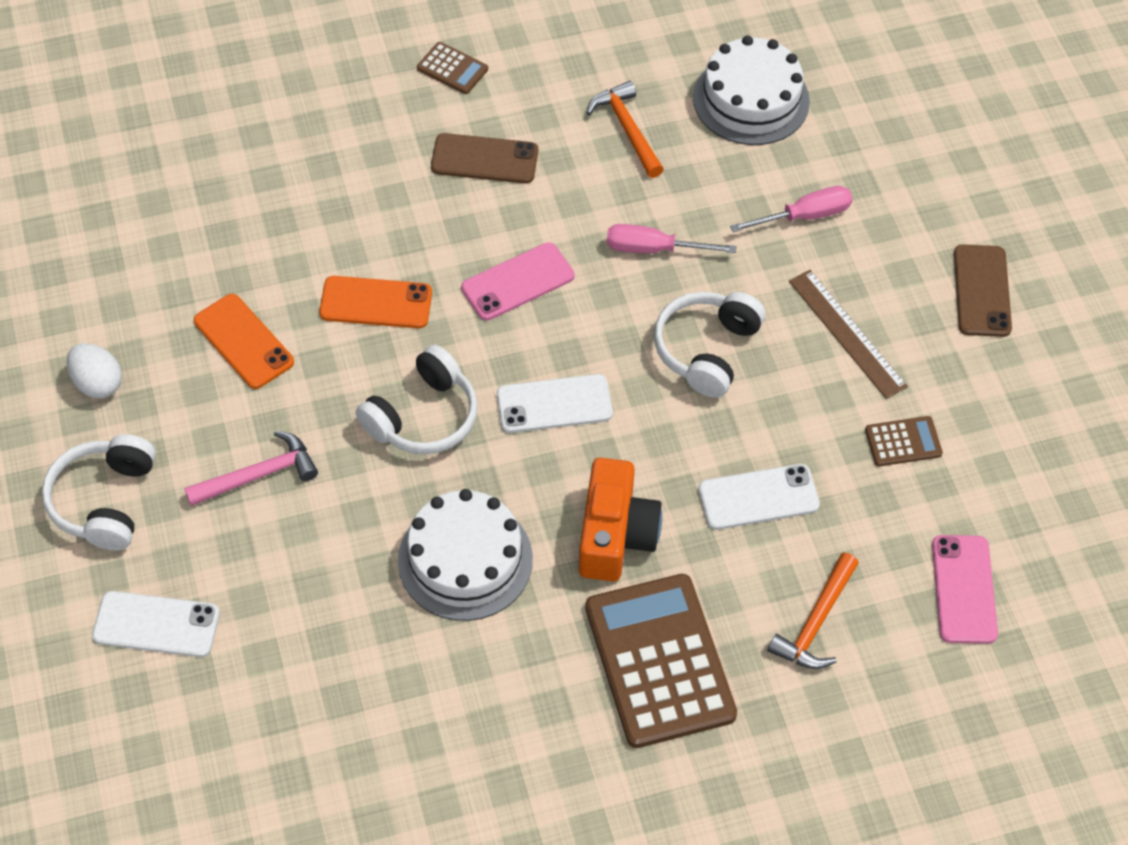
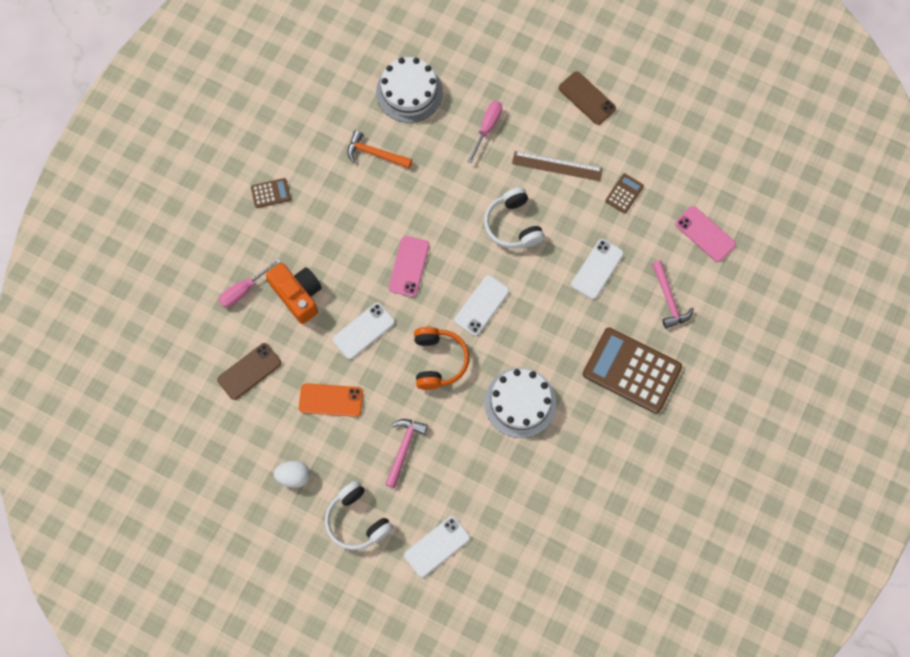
camera: 45 degrees left, 15 degrees up
(376, 303) = (364, 331): orange phone -> white phone
(423, 416) = (438, 361): white headphones -> orange headphones
(484, 159) = (333, 223): brown phone -> brown phone (249, 371)
(615, 534) = (563, 337): orange camera -> orange camera (298, 295)
(653, 249) = (445, 199): pink screwdriver -> pink screwdriver (244, 290)
(816, 622) = (669, 299): orange hammer -> pink hammer

